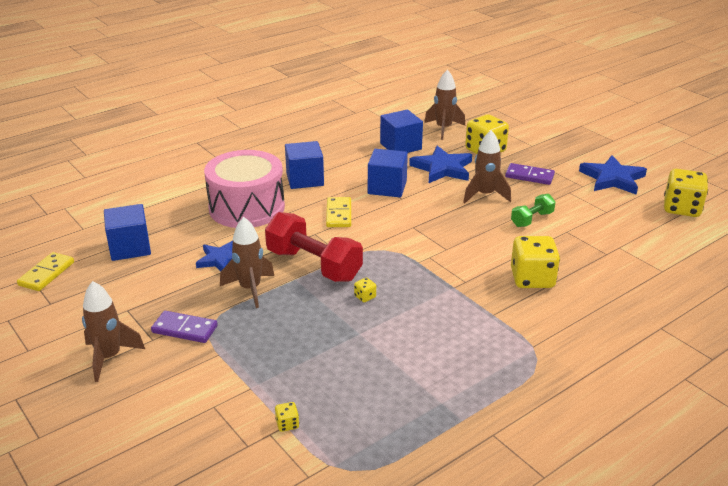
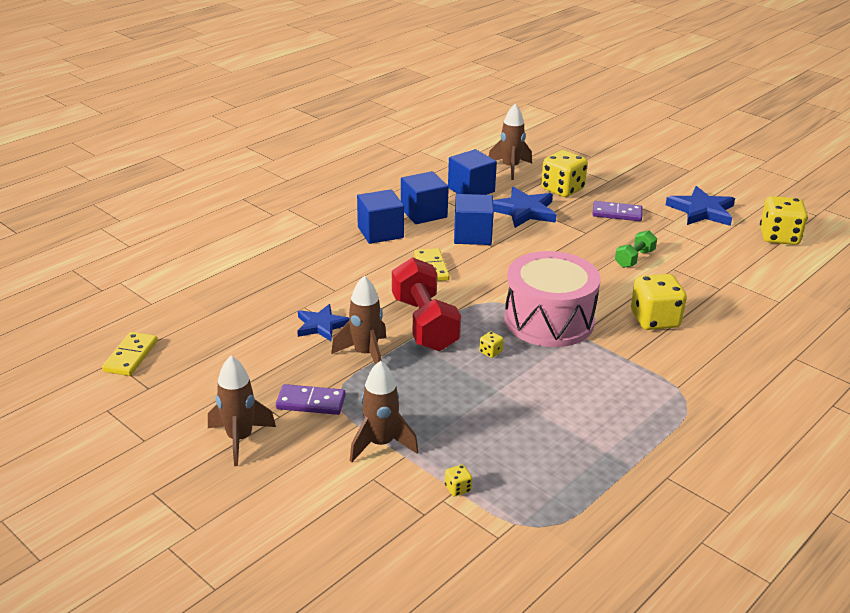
camera: 10 degrees left, 0 degrees up
(130, 248) = (214, 320): blue cube -> blue cube (423, 213)
(247, 207) = (328, 267): pink drum -> pink drum (549, 320)
(314, 265) = (424, 323): red dumbbell -> red dumbbell turned 45 degrees clockwise
(485, 195) = (578, 236): brown rocket -> brown rocket (381, 444)

